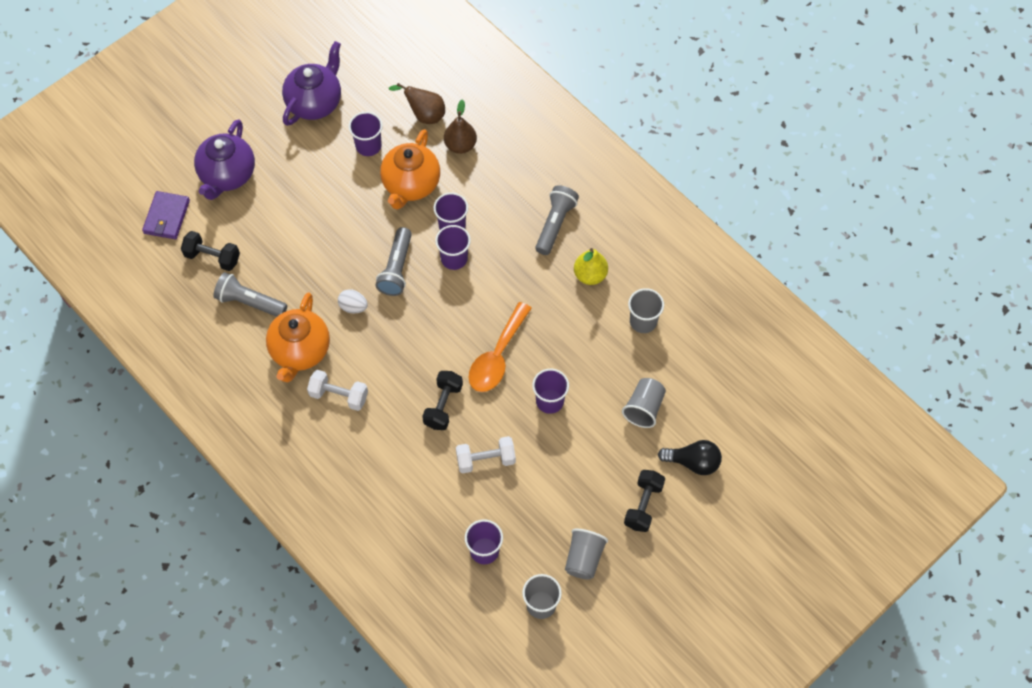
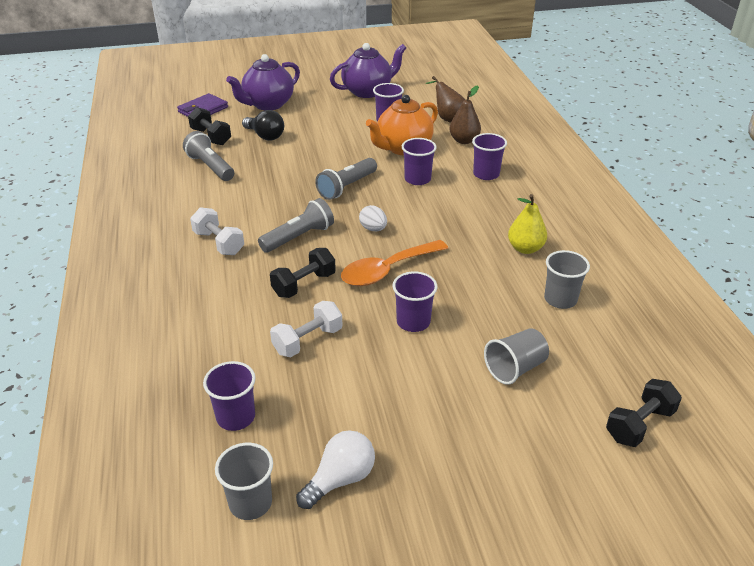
camera: 30 degrees right, 25 degrees down
(300, 351) = (217, 206): orange teapot -> none
(353, 307) = (288, 196): white egg -> white egg (373, 229)
(454, 258) = (402, 197): purple cup -> purple cup (486, 174)
(486, 460) = (308, 341): white dumbbell -> white dumbbell turned 60 degrees counterclockwise
(555, 224) = (514, 206): grey flashlight -> grey flashlight (299, 237)
(584, 559) = (340, 479): grey cup -> white light bulb
(643, 505) = (453, 458): black dumbbell -> black dumbbell (639, 424)
(693, 462) = (545, 443): black light bulb -> black light bulb (265, 136)

